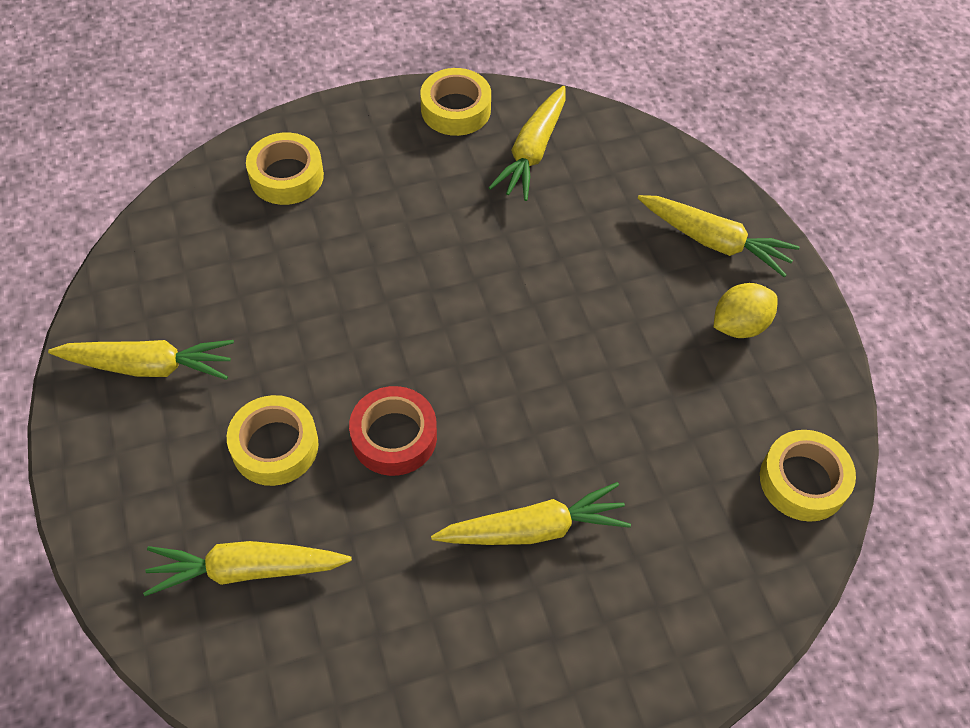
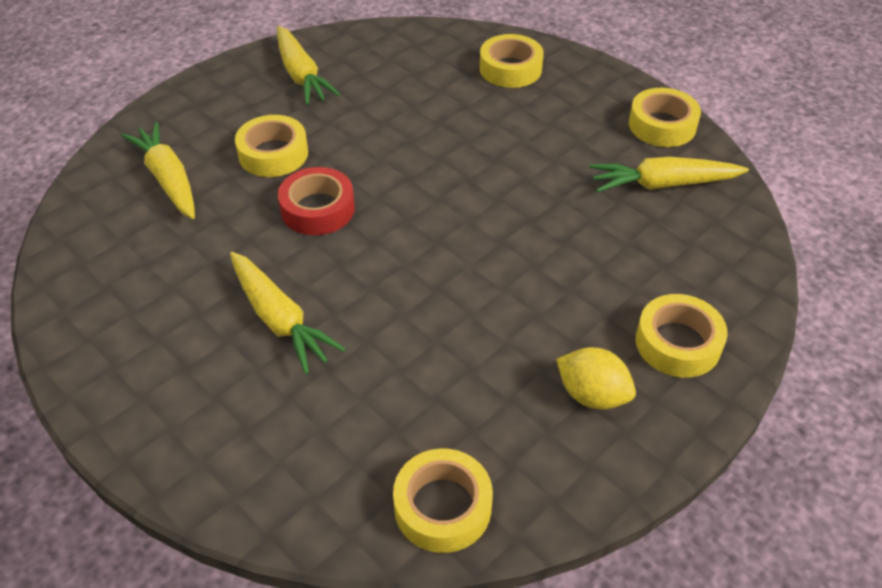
camera: 65 degrees right, 10 degrees down
(714, 242) = (677, 343): yellow carrot -> yellow tape

